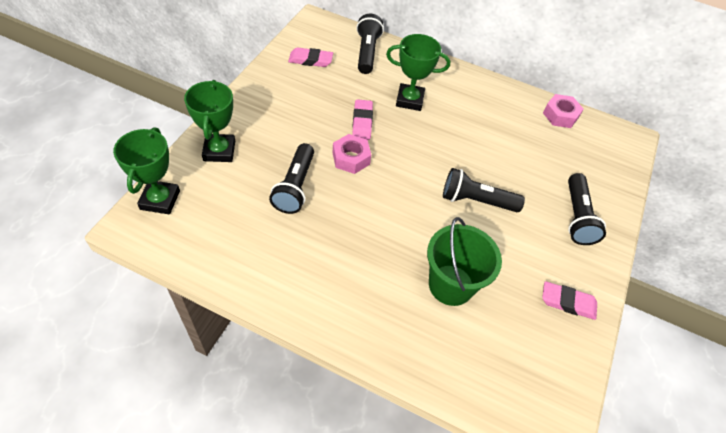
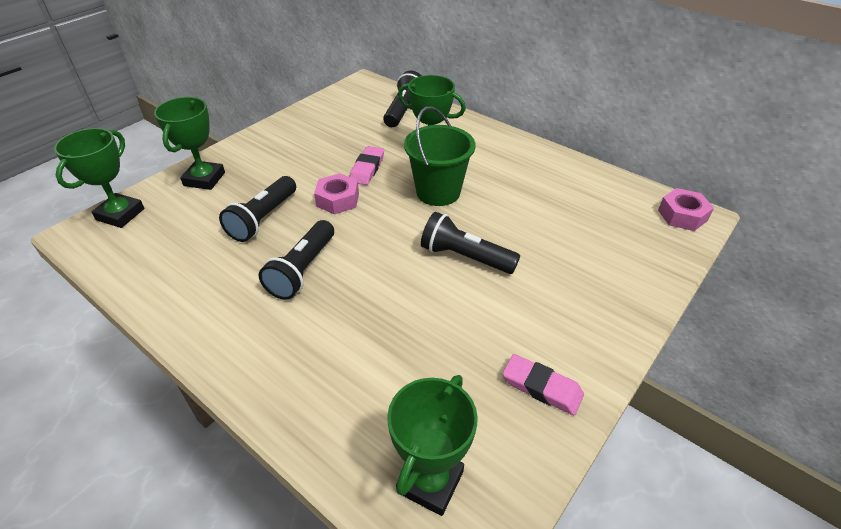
camera: 20 degrees right, 10 degrees down
(310, 60) = (340, 112): pink eraser -> none
(451, 285) = (392, 341): green bucket -> green bucket (438, 192)
(519, 387) = (430, 481): none -> green trophy
(560, 115) = (608, 184): pink nut -> pink nut (682, 215)
(577, 217) = (591, 291): black flashlight -> black flashlight (302, 270)

